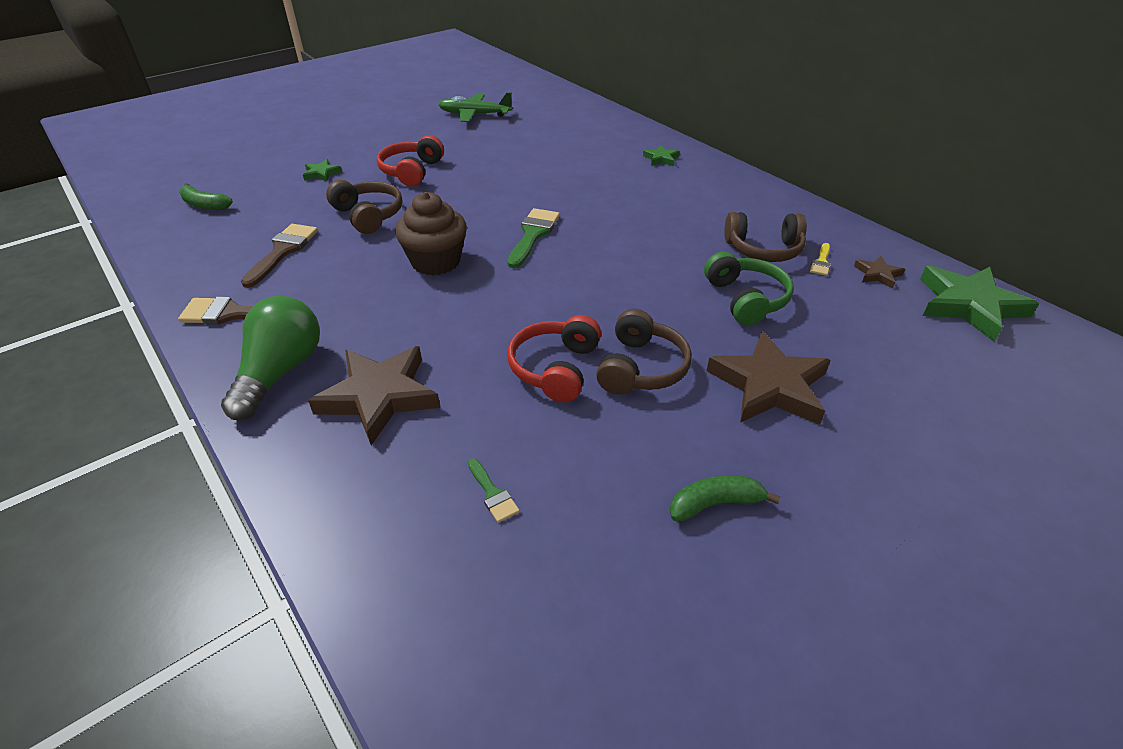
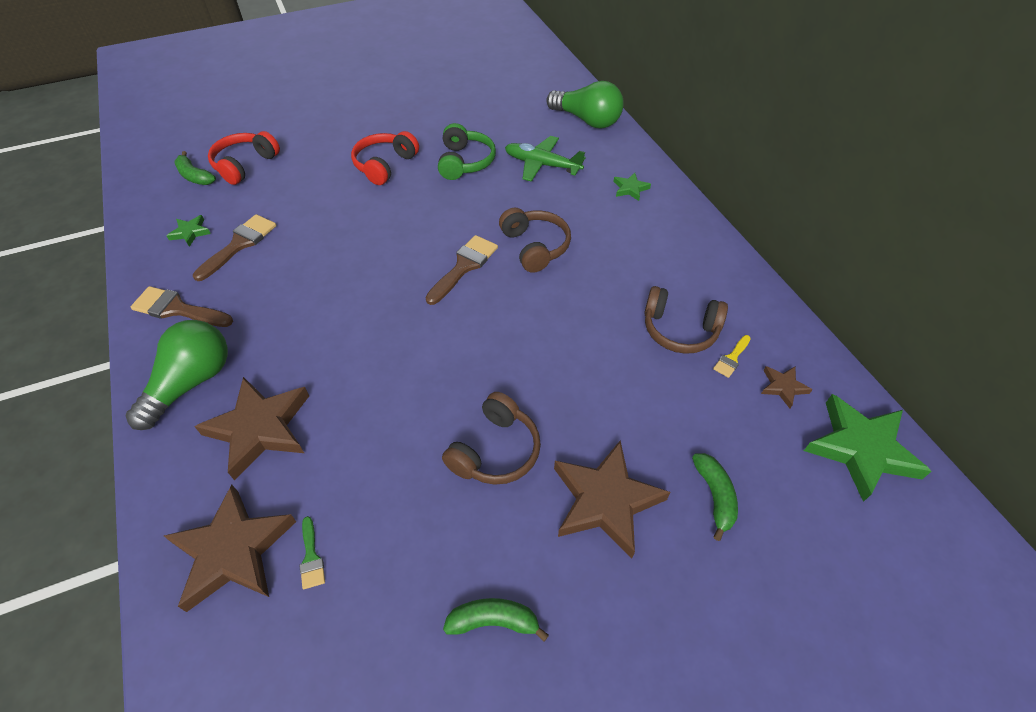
camera: 15 degrees right, 10 degrees up
(321, 173) = (304, 154): green star -> green star (190, 232)
(368, 215) = (326, 214): brown headphones -> brown headphones (535, 247)
(399, 507) = (232, 551): none -> brown star
(436, 261) = (364, 283): brown cupcake -> none
(475, 115) = (471, 99): green plane -> green plane (542, 165)
(533, 235) = (464, 267): green brush -> brown brush
(555, 368) = (418, 433): red headphones -> red headphones (245, 165)
(594, 117) = (587, 120): none -> green light bulb
(746, 299) = (632, 390): green headphones -> green headphones (465, 162)
(866, 363) = (715, 496): none -> green banana

